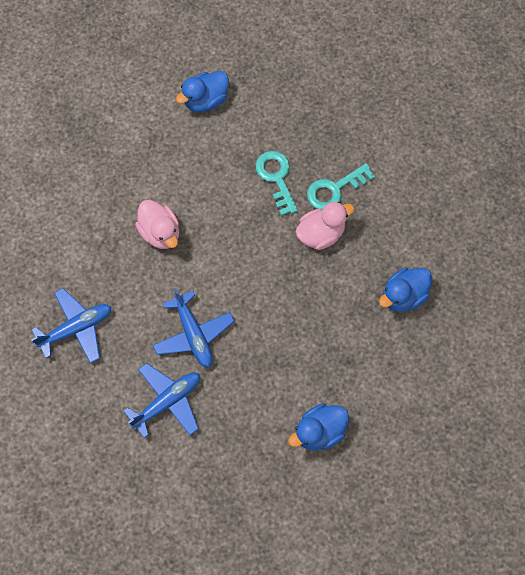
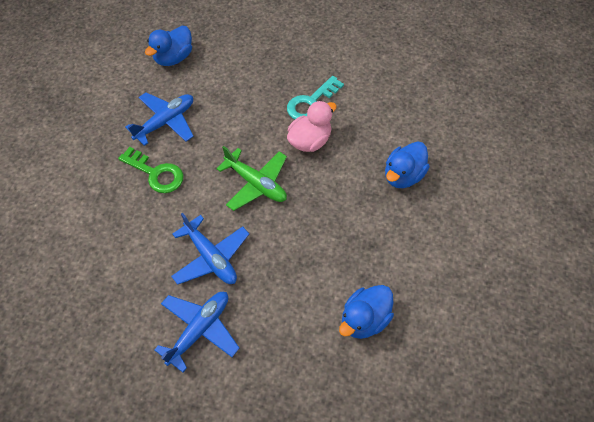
camera: 15 degrees left, 10 degrees down
(76, 328) = (88, 281): blue plane -> blue plane (165, 122)
(160, 233) = (156, 173): pink duck -> green key
(255, 268) = (256, 184): none -> green plane
(276, 178) = (255, 104): turquoise key -> none

